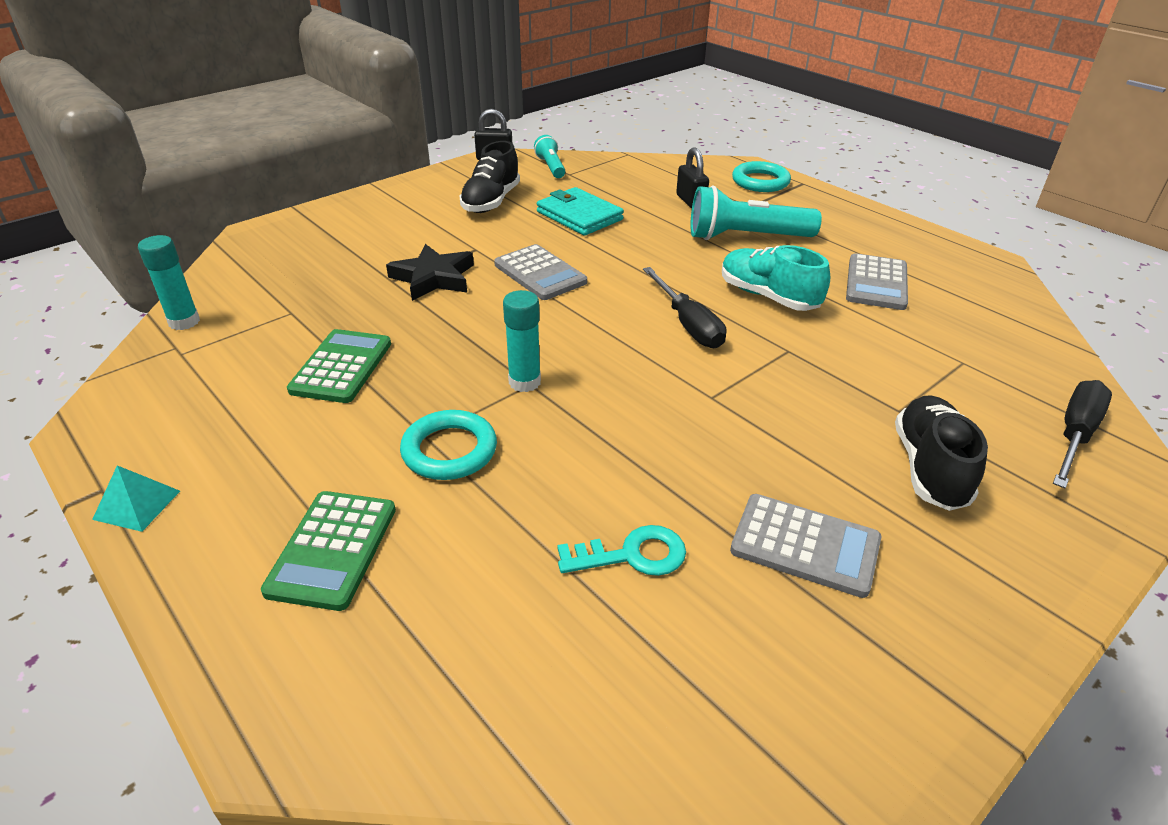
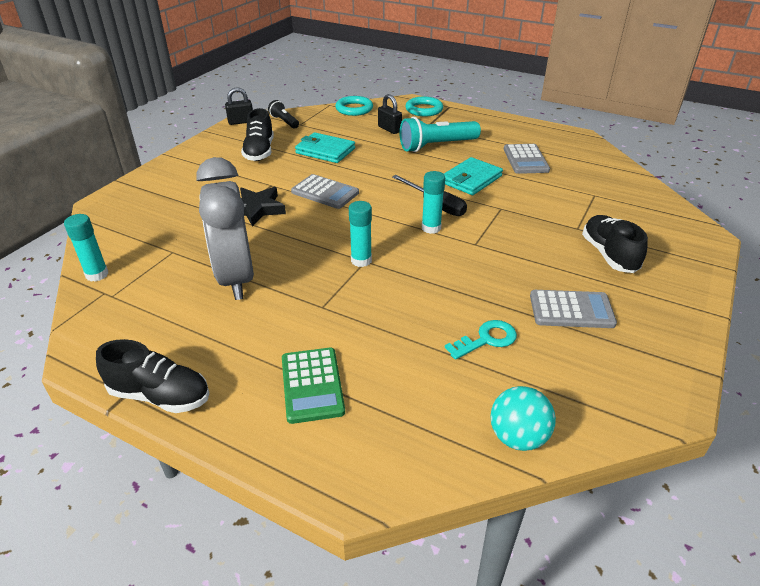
camera: 20 degrees left, 0 degrees up
(137, 504) = (160, 396): turquoise pyramid -> black shoe
(341, 367) = (236, 278): green calculator -> grey clock
(449, 450) = (343, 311): turquoise ring -> turquoise ring (354, 109)
(551, 167) = (284, 121): turquoise flashlight -> black flashlight
(578, 738) = (518, 437): none -> turquoise ball
(658, 357) = (431, 228): none -> turquoise glue stick
(768, 296) = (471, 179): turquoise shoe -> turquoise wallet
(1075, 435) = (667, 221): black screwdriver -> none

